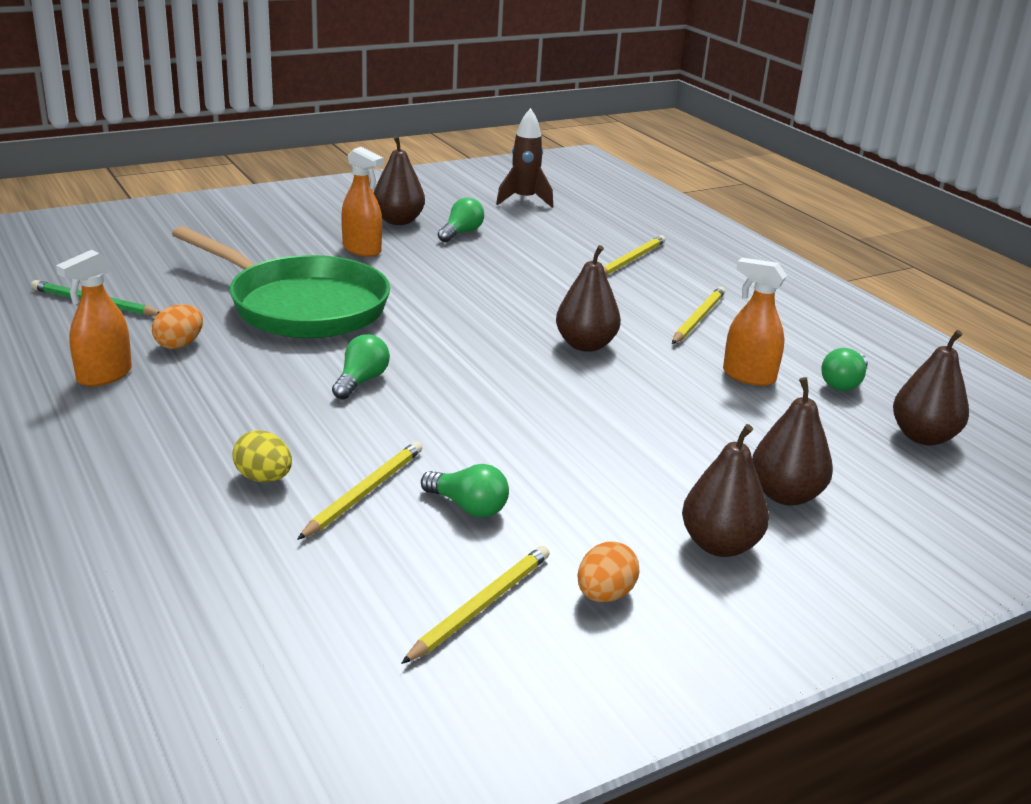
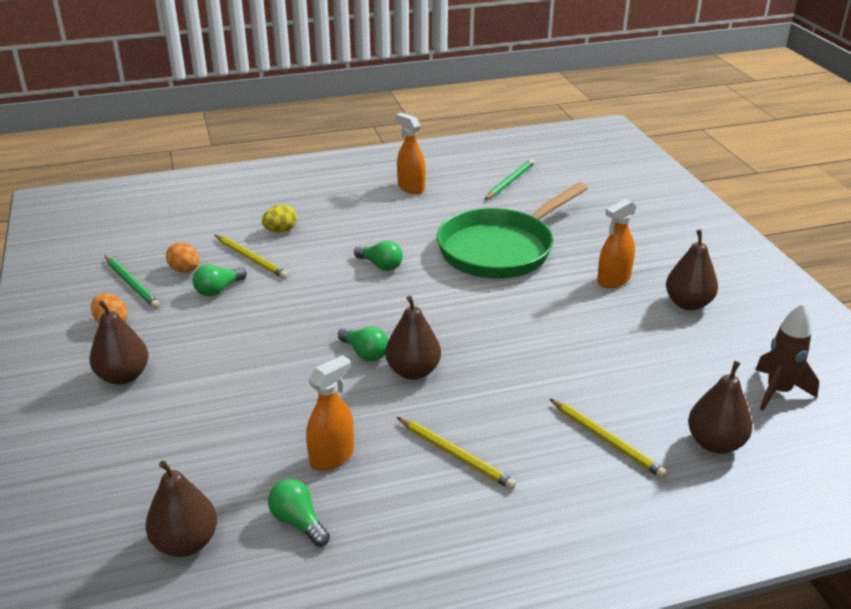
camera: 105 degrees right, 5 degrees up
(179, 345) = (446, 207): orange egg -> orange egg (185, 270)
(461, 233) = (664, 336): green light bulb -> green light bulb (365, 353)
(481, 606) = (132, 284): yellow pencil -> green pencil
(785, 495) = (155, 423): brown pear -> brown pear (715, 443)

